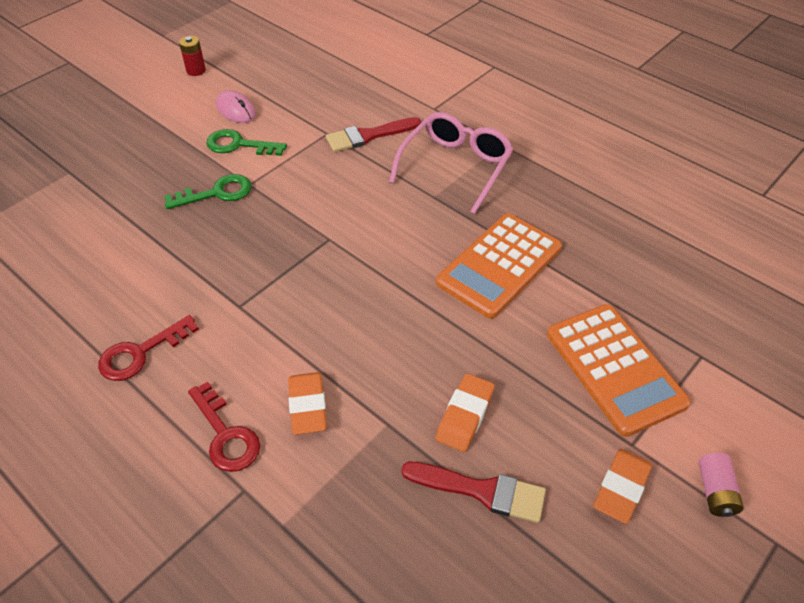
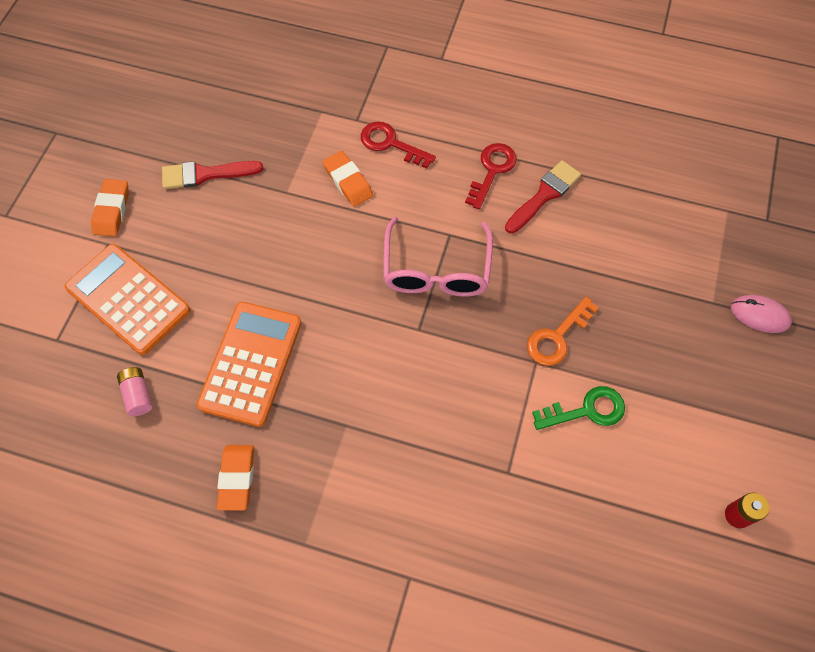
camera: 155 degrees right, 15 degrees up
(217, 193) = (557, 337): green key -> orange key
(236, 110) = (633, 464): pink mouse -> pink mouse (759, 315)
(368, 136) = (460, 488): red brush -> red brush (544, 195)
(456, 167) = (341, 480): pink glasses -> pink glasses (436, 270)
(465, 415) = (234, 218): orange eraser -> orange eraser (237, 478)
(715, 492) = (46, 232): pink battery -> pink battery (138, 395)

